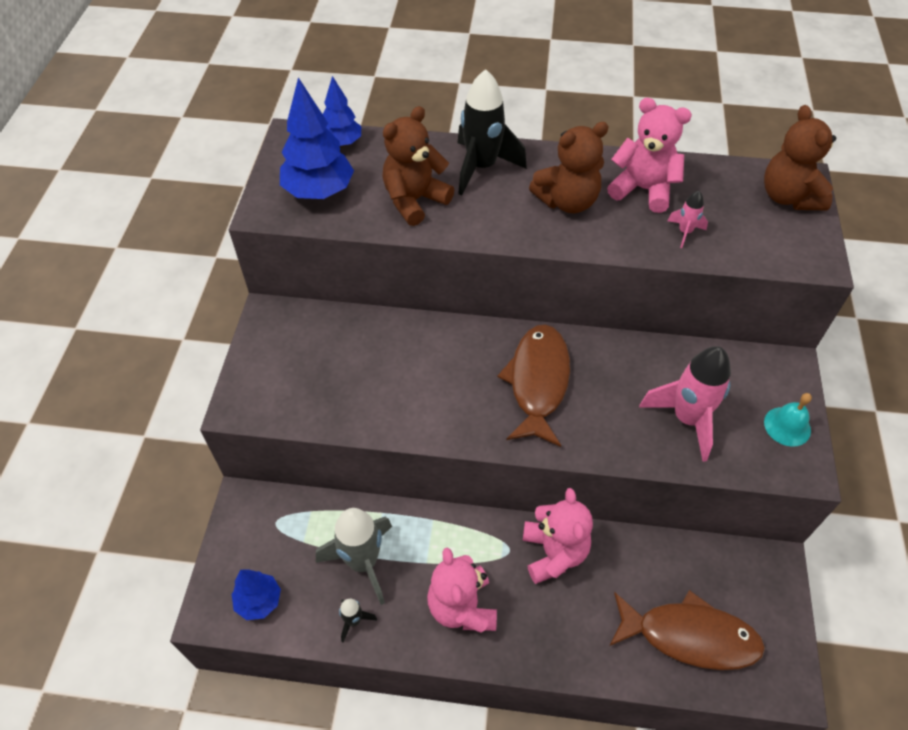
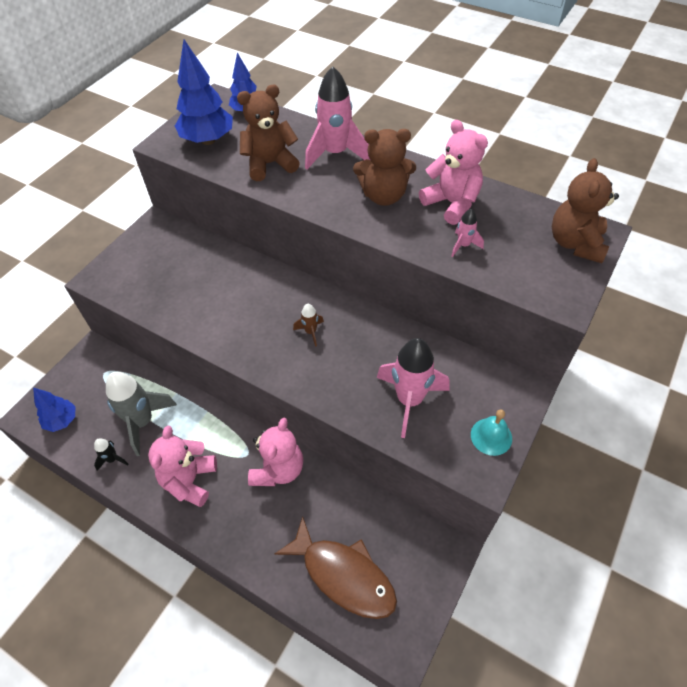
camera: 25 degrees right, 0 degrees up
(481, 167) = (335, 154): black rocket -> pink rocket
(538, 382) = (310, 332): brown fish -> brown rocket

